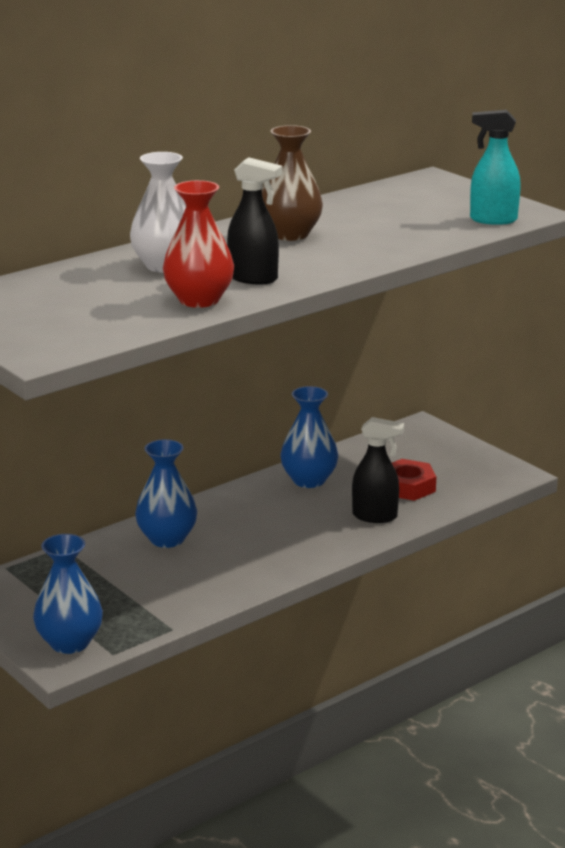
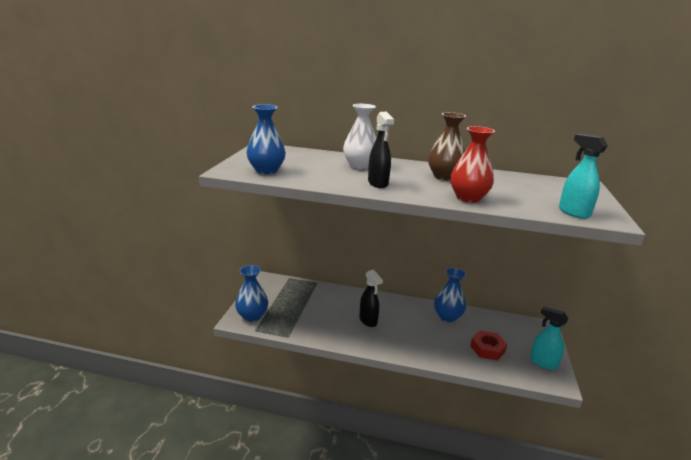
camera: 50 degrees right, 0 degrees up
(167, 539) = (352, 303): blue vase -> blue vase (266, 170)
(199, 300) = (333, 180): red vase -> red vase (468, 198)
(375, 516) = (448, 351): black spray bottle -> black spray bottle (368, 321)
(477, 465) = (543, 363): none -> turquoise spray bottle

